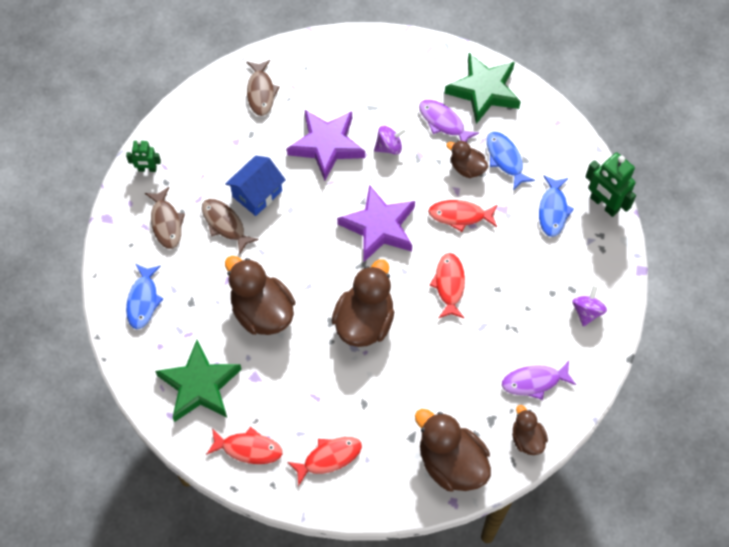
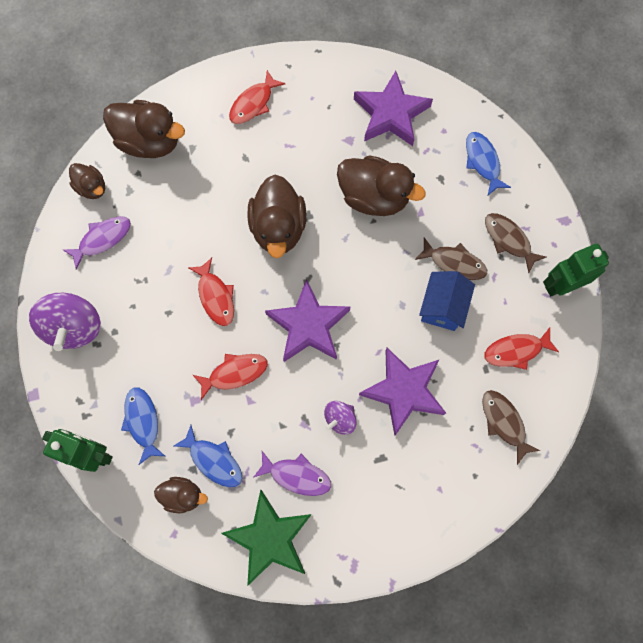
camera: 155 degrees right, 10 degrees up
(147, 169) = (561, 285): green robot -> green robot, size x1.69
(199, 385) = (391, 114): green star -> purple star
(248, 449) = (322, 83): red fish -> red fish (516, 350)
(467, 168) = (249, 431): brown duck -> brown duck (183, 495)
(587, 311) = (74, 327): purple spinning top -> purple spinning top, size x1.85

